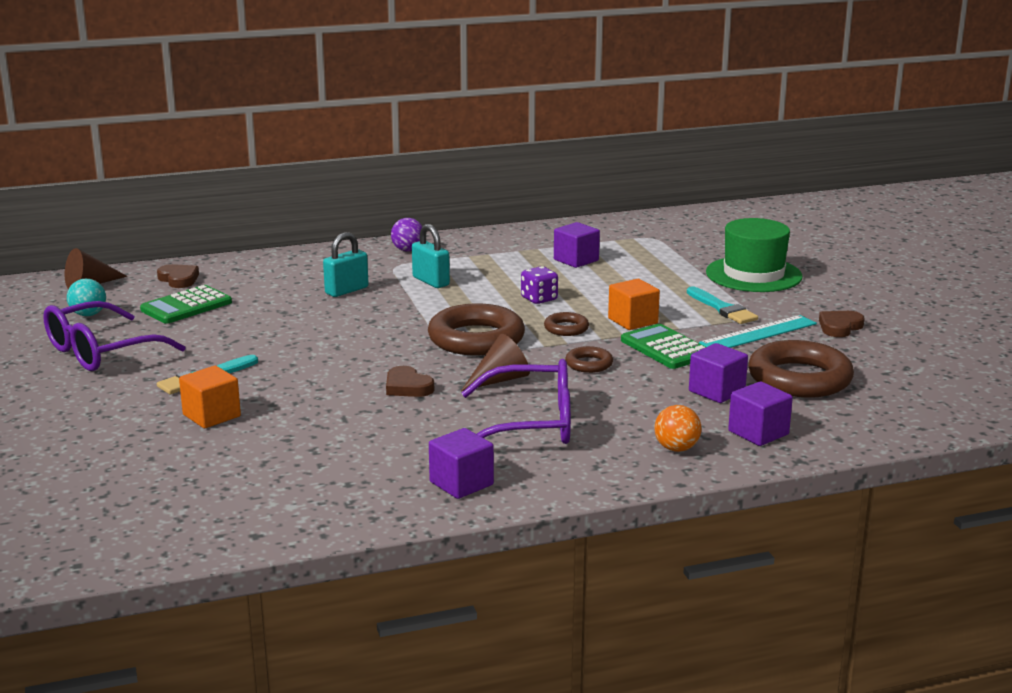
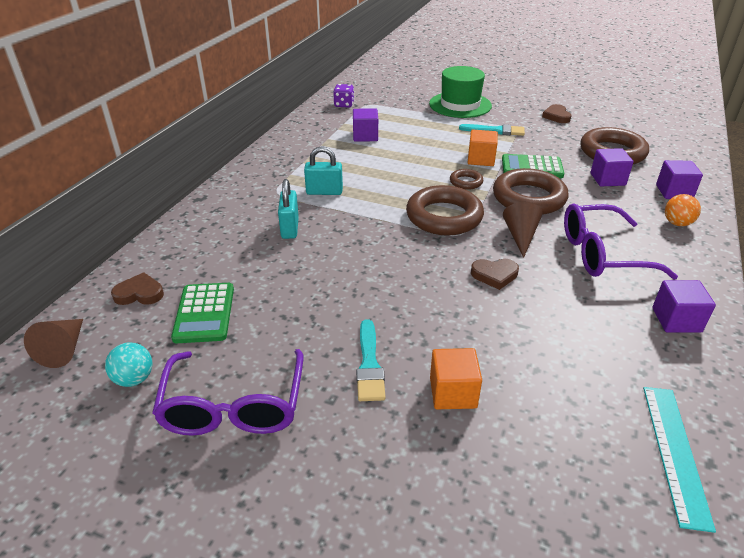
camera: 50 degrees left, 15 degrees up
(408, 250) = (256, 177): purple ball -> none
(532, 424) = (601, 254): purple glasses -> purple glasses turned 135 degrees counterclockwise
(539, 299) = (408, 171): purple dice -> purple dice (344, 104)
(589, 364) = (529, 198): brown ring -> brown ring, size x2.11
(758, 333) = (541, 137): turquoise ruler -> turquoise ruler (675, 452)

